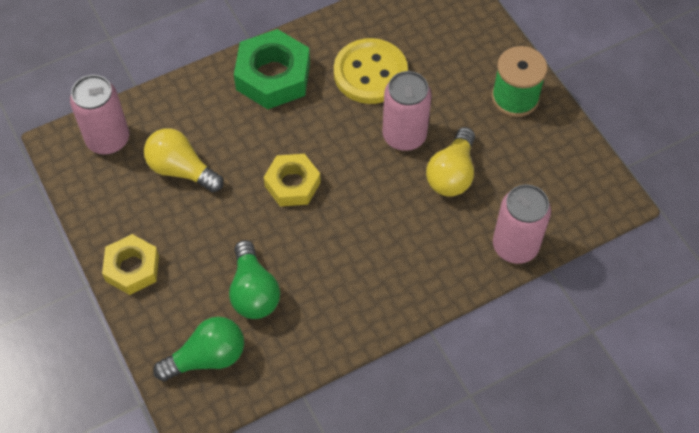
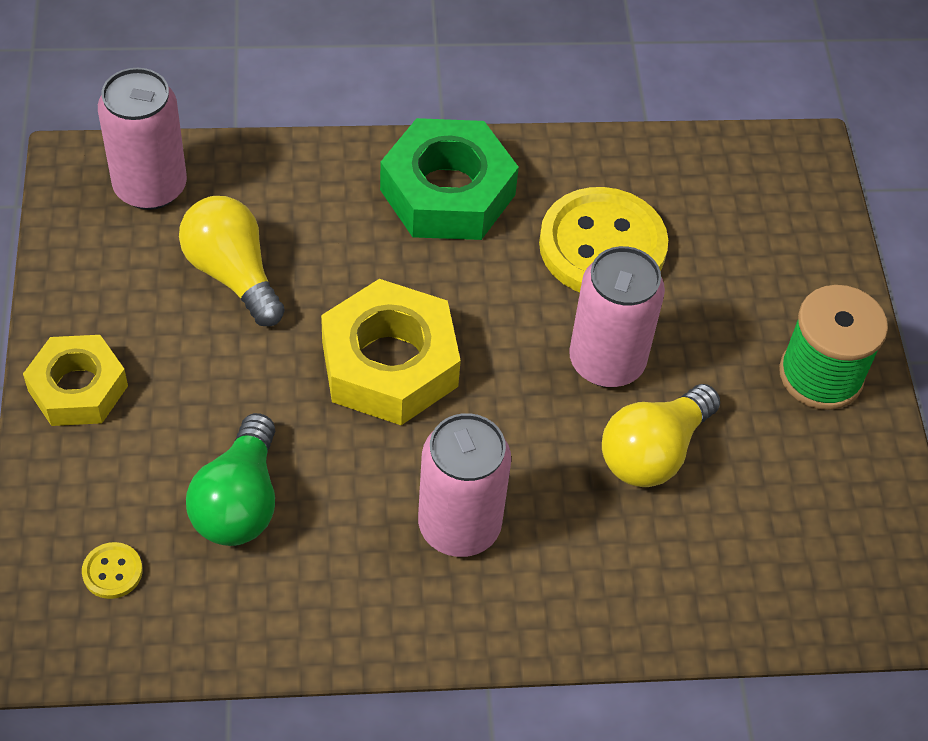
camera: 20 degrees right, 5 degrees down
(207, 357) = (112, 572): green light bulb -> yellow button
(292, 184) = (389, 364): yellow nut -> yellow nut, size x1.51
(515, 246) = (700, 610): pink can -> pink can (459, 526)

